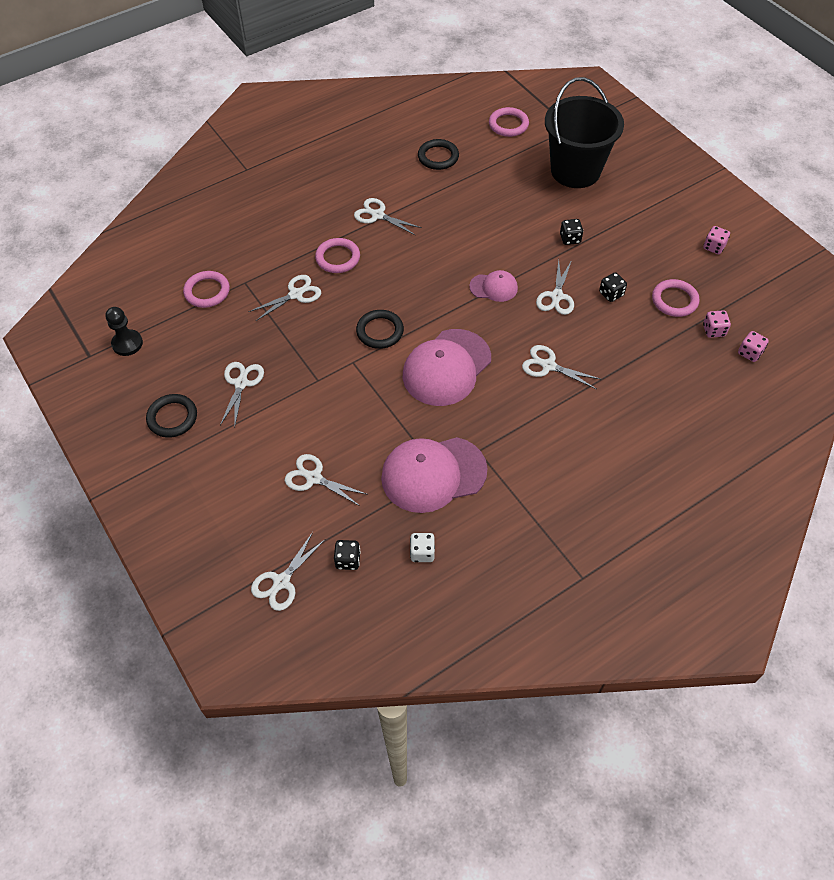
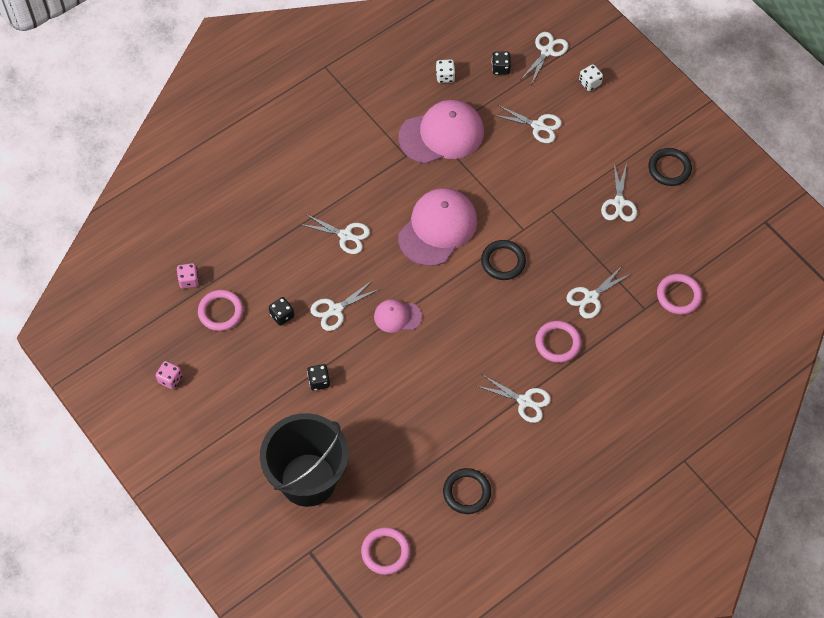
camera: 175 degrees right, 5 degrees up
(127, 343) = (735, 235): black pawn -> none
(236, 532) = (590, 83): none -> white dice
(556, 296) = (335, 310): white scissors -> white scissors turned 135 degrees counterclockwise
(749, 353) = (160, 259): pink dice -> none

